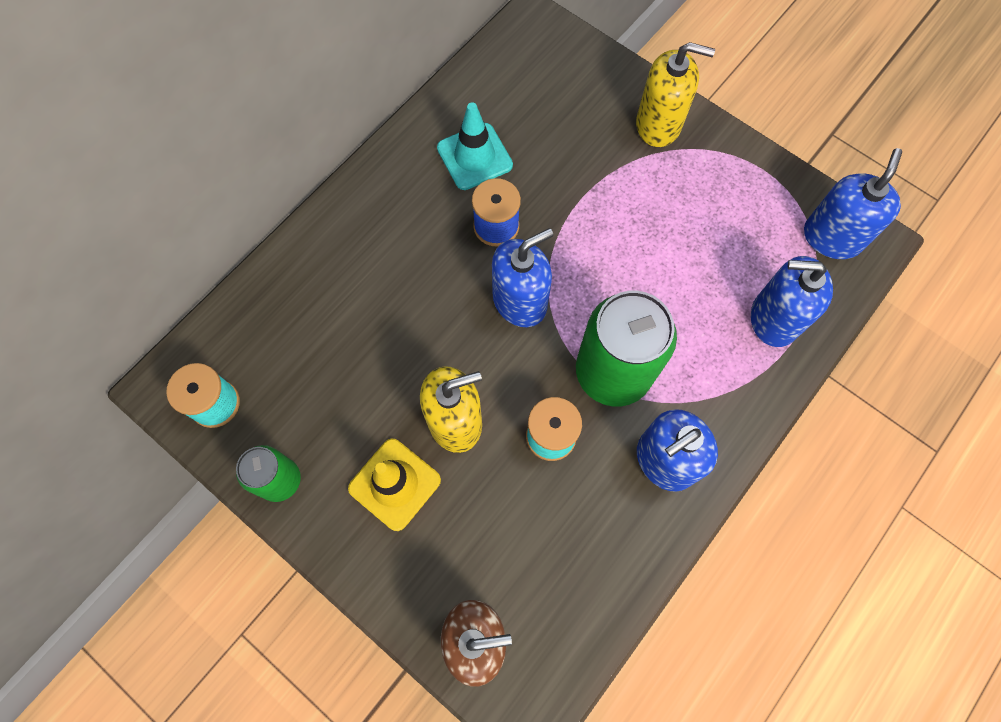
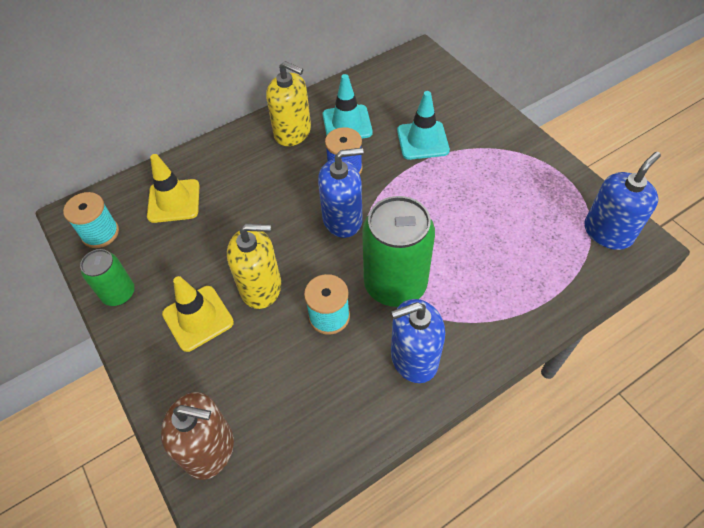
camera: 20 degrees right, 15 degrees down
(292, 331) = (174, 201): none -> yellow traffic cone
(579, 160) = (422, 140): none -> turquoise traffic cone
(658, 124) = (490, 130): yellow soap dispenser -> yellow soap dispenser (292, 132)
(774, 319) = (540, 278): blue soap dispenser -> none

